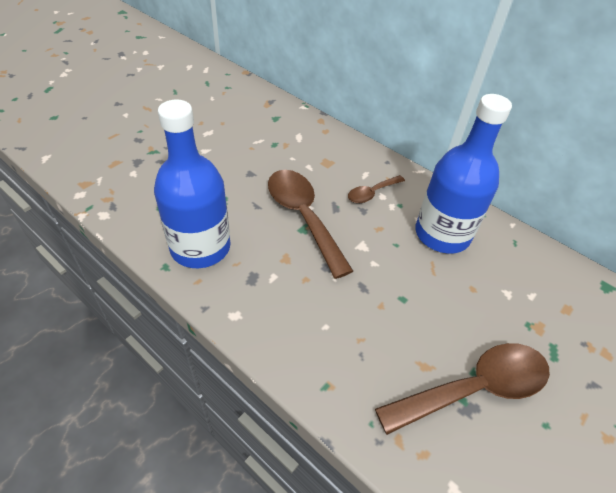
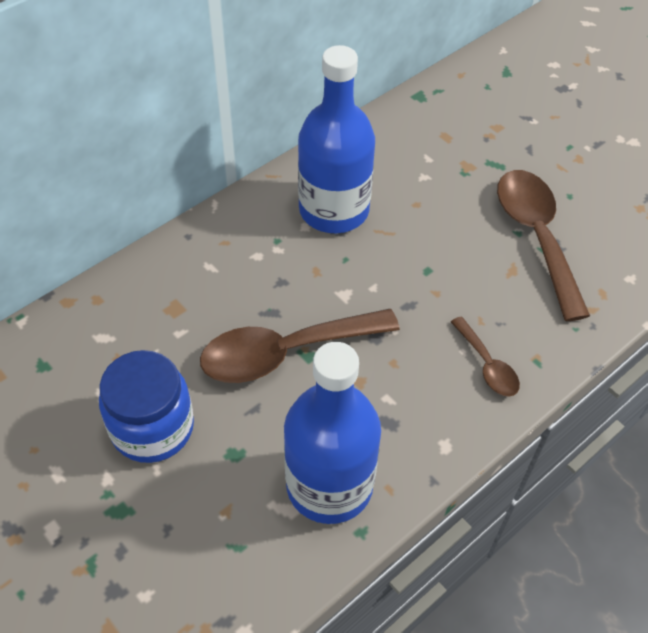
camera: 80 degrees left, 5 degrees up
(239, 163) = (152, 427): none -> blue jar
(372, 193) = (250, 266): brown spoon -> brown spoon (487, 365)

